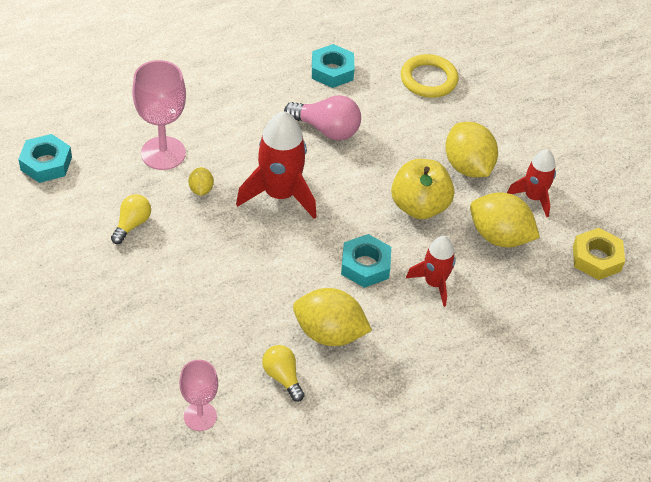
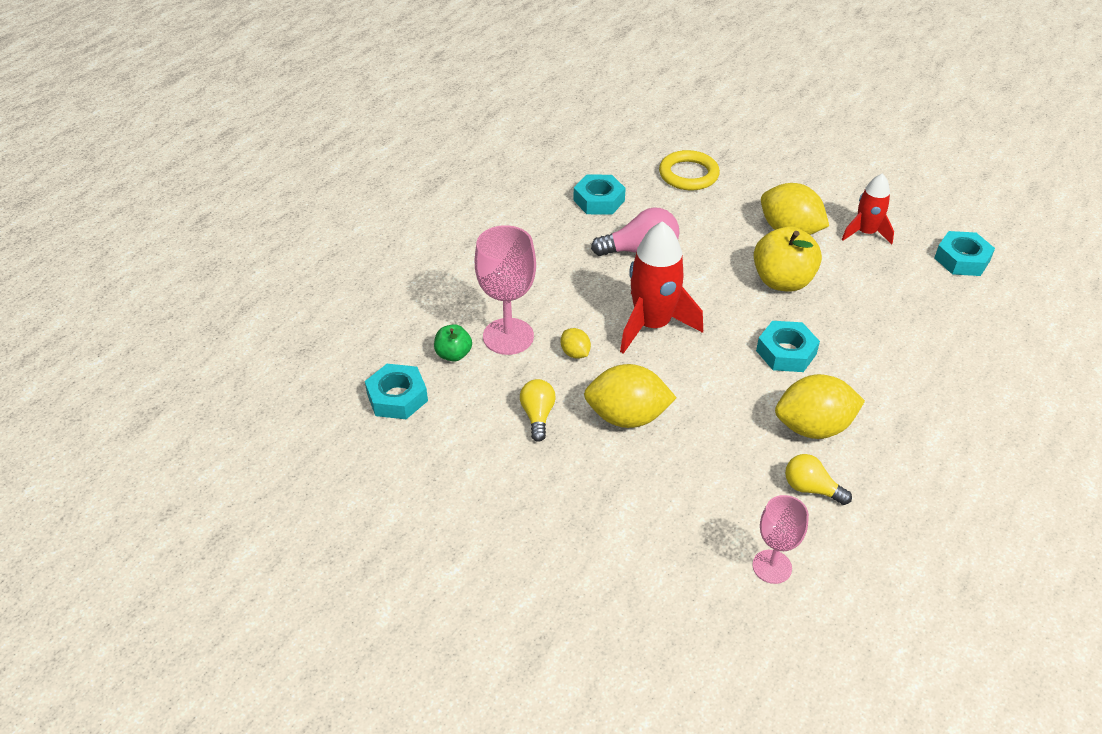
camera: 25 degrees left, 5 degrees down
(112, 149) = (453, 354): none -> green apple
(434, 283) = (858, 340): red rocket -> none
(499, 236) = (871, 276): yellow lemon -> yellow lemon (627, 417)
(596, 258) = (962, 259): yellow nut -> turquoise nut

